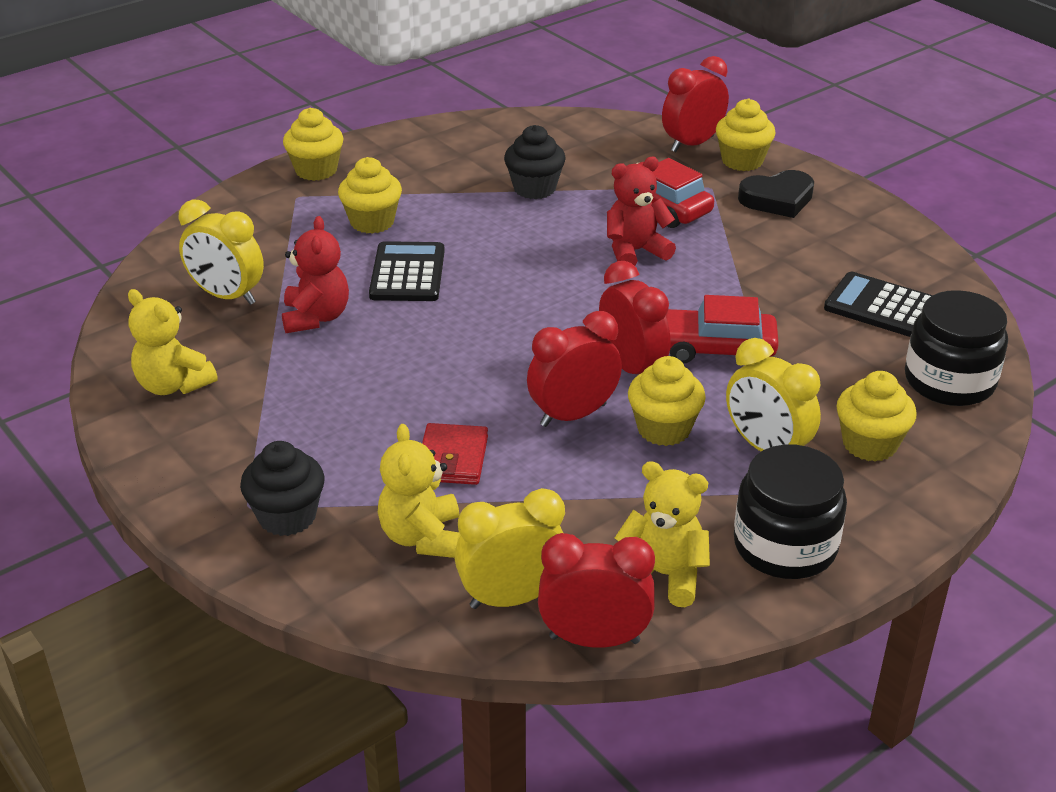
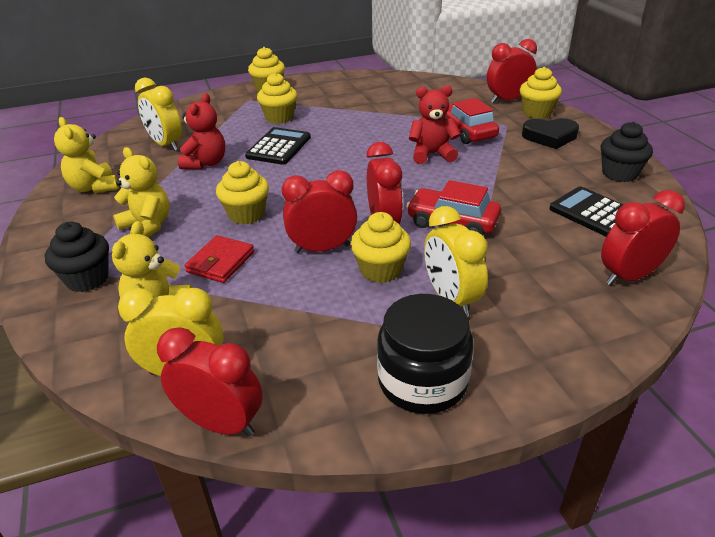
camera: 20 degrees right, 0 degrees up
(534, 188) = (390, 112): black cupcake -> black cupcake (619, 174)
(663, 575) = (309, 382): yellow teddy bear -> yellow teddy bear (147, 226)
(869, 444) = (537, 312): yellow cupcake -> yellow cupcake (246, 214)
(949, 381) = (629, 276): black jar -> red clock

